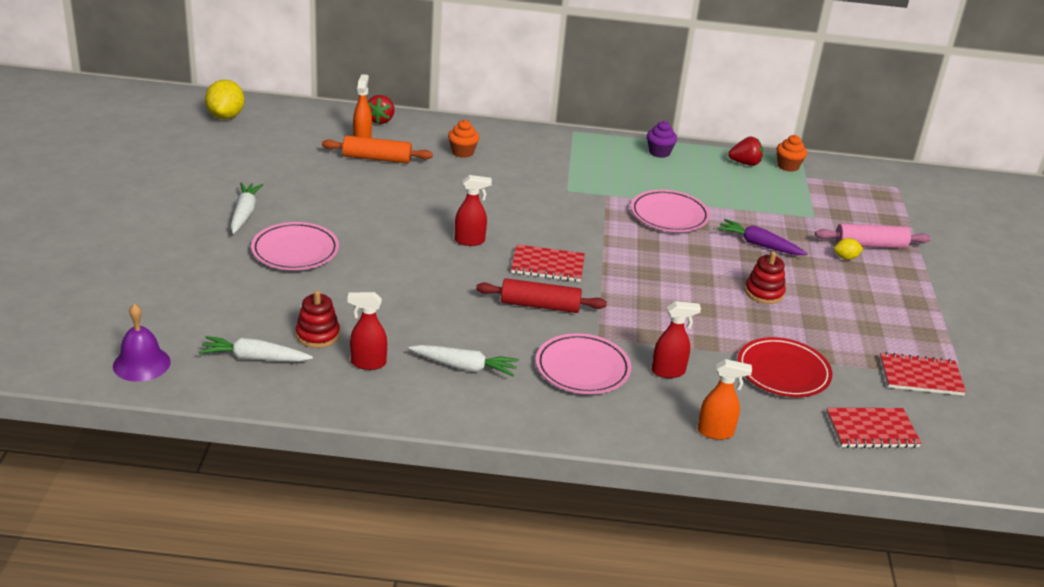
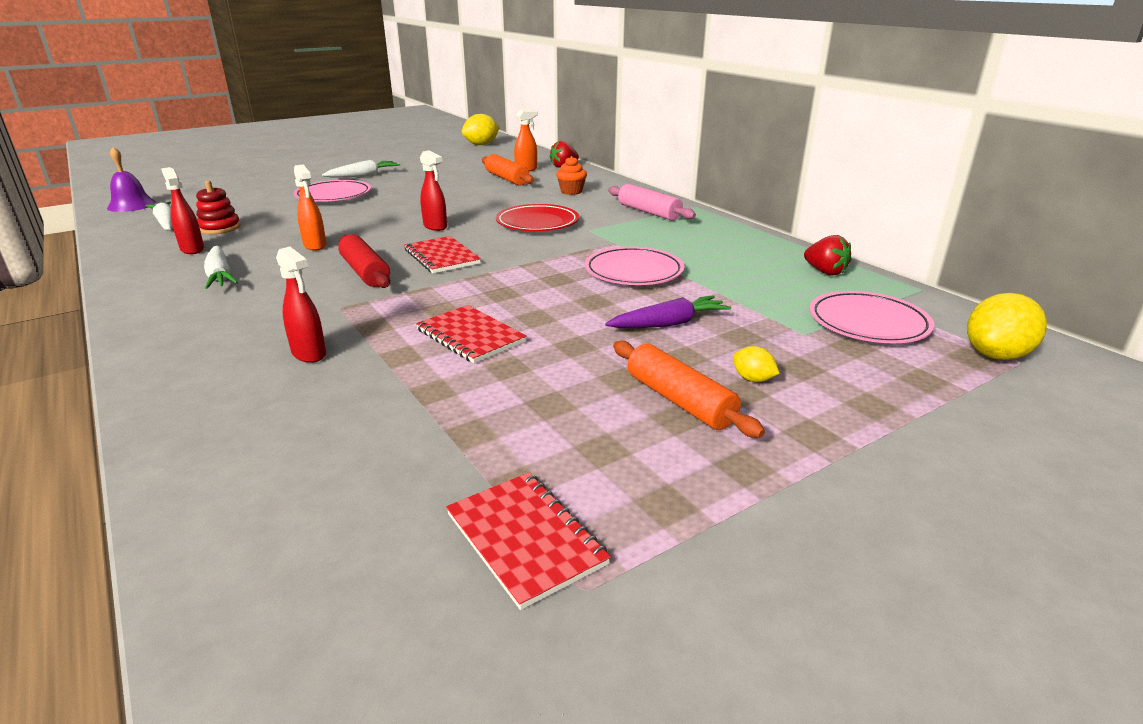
camera: 55 degrees right, 5 degrees down
(582, 368) = (269, 316): pink plate -> pink plate (868, 323)
(659, 152) = (743, 238): purple cupcake -> none
(715, 432) = (195, 416): orange spray bottle -> orange spray bottle (315, 246)
(759, 245) = (669, 324): purple carrot -> purple carrot turned 75 degrees clockwise
(764, 293) = (565, 355): red stacking toy -> none
(783, 372) = (391, 418): red plate -> red plate (537, 223)
(788, 166) = (879, 290): orange cupcake -> none
(846, 287) = (679, 401): none -> orange rolling pin
(870, 245) = (823, 386): pink rolling pin -> pink rolling pin (649, 212)
(871, 430) = (303, 537): red notebook -> red notebook (470, 336)
(886, 188) = (996, 355): none -> yellow lemon

